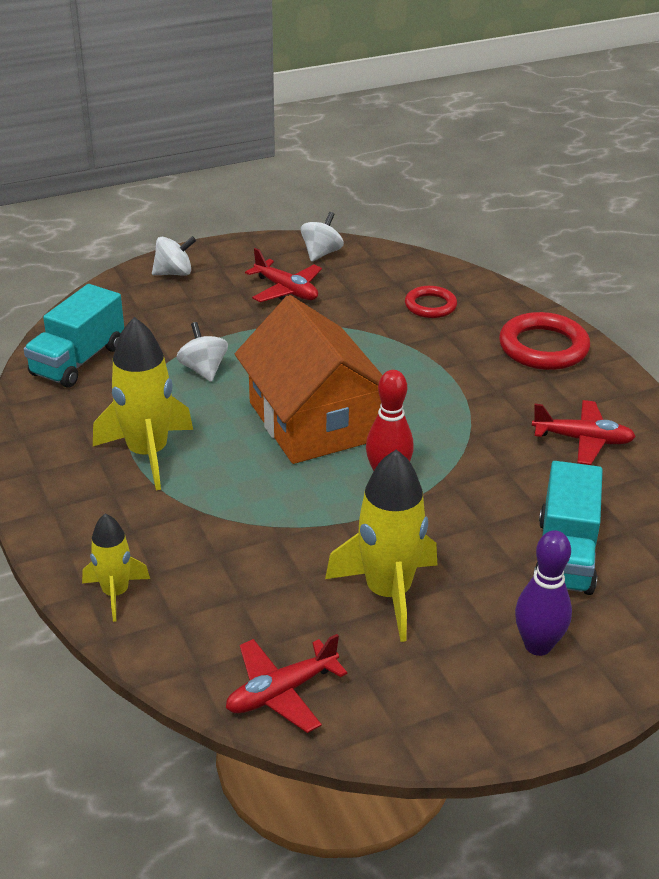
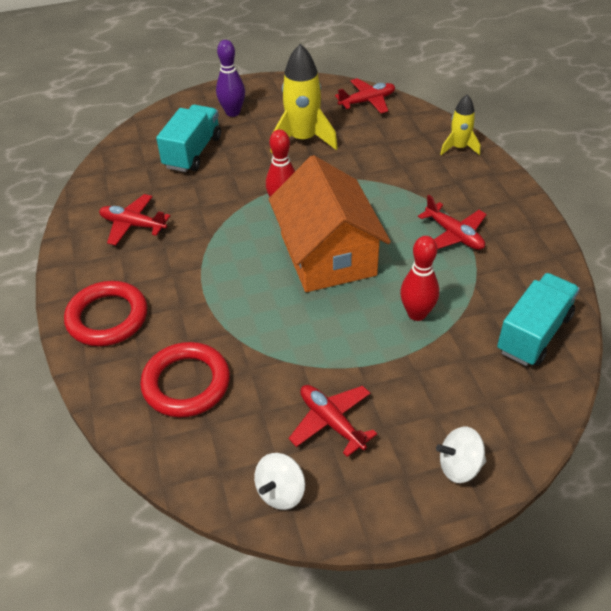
camera: 170 degrees left, 10 degrees up
(148, 454) = (454, 235): yellow rocket -> red plane
(203, 370) = (417, 314): white spinning top -> red bowling pin
(430, 306) = (186, 383): red ring -> red ring, size x1.64

